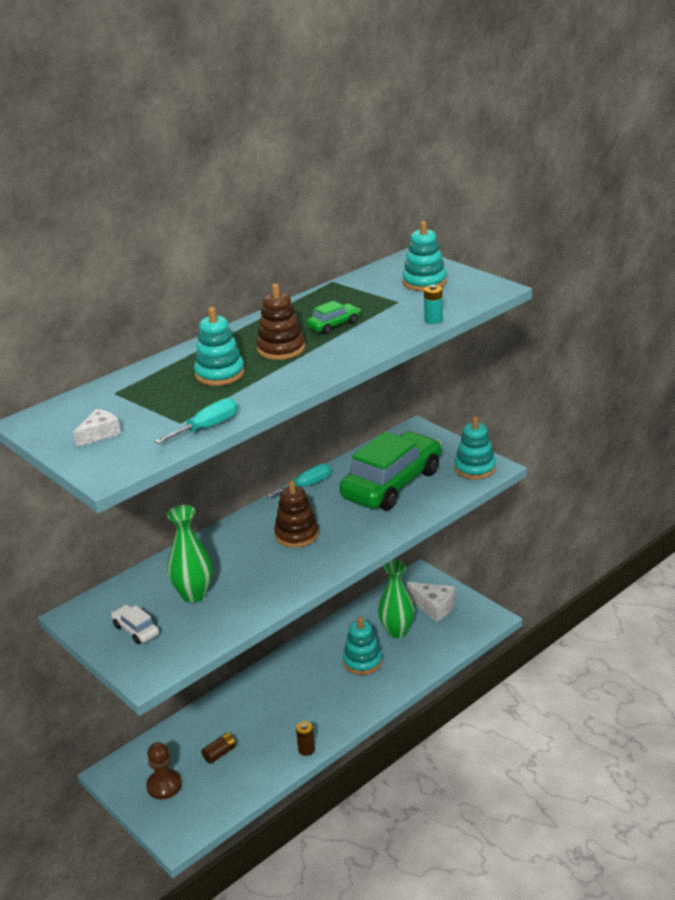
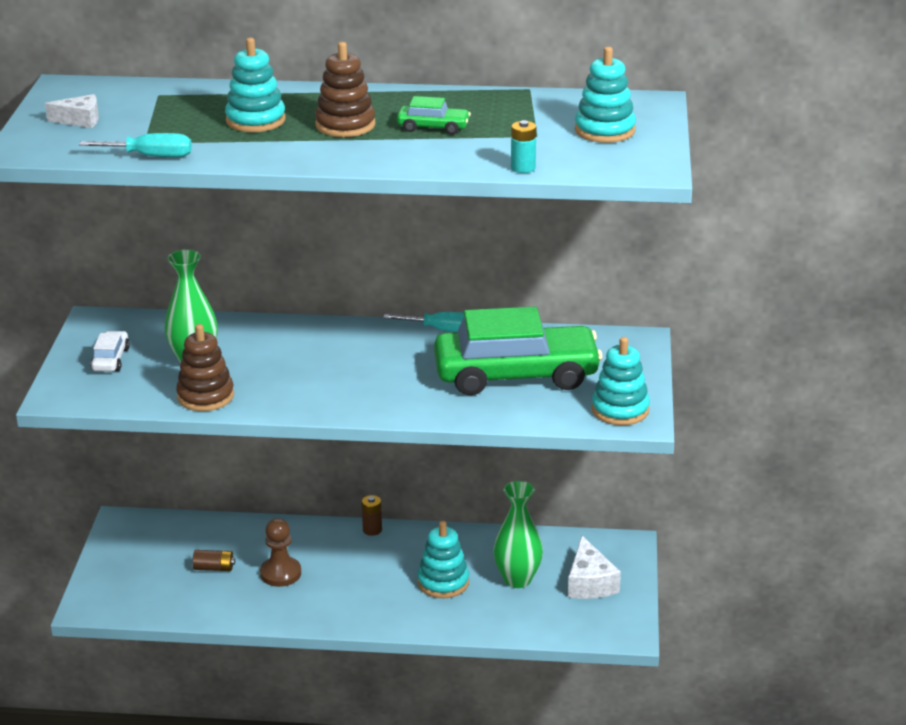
camera: 45 degrees right, 0 degrees up
(164, 785) = (140, 560): brown pawn -> brown pawn (280, 573)
(296, 534) = (354, 365): brown stacking toy -> brown stacking toy (205, 396)
(306, 749) = (279, 617): brown battery -> brown battery (372, 530)

